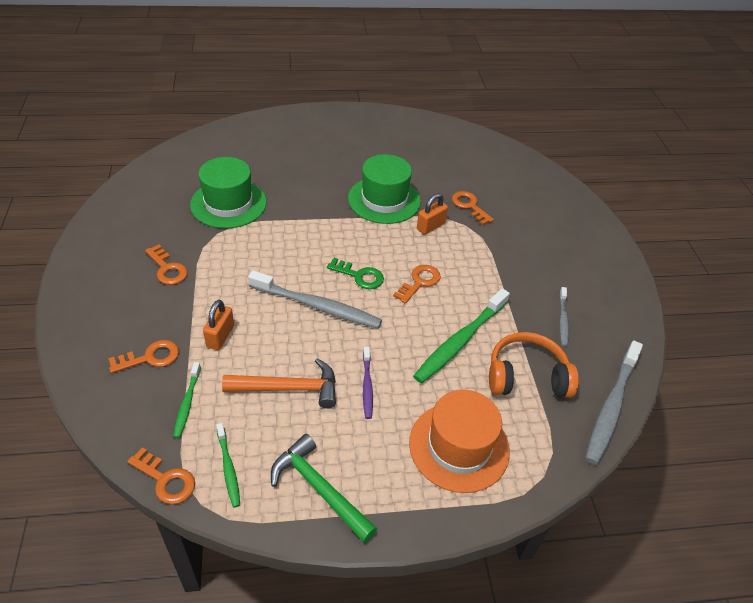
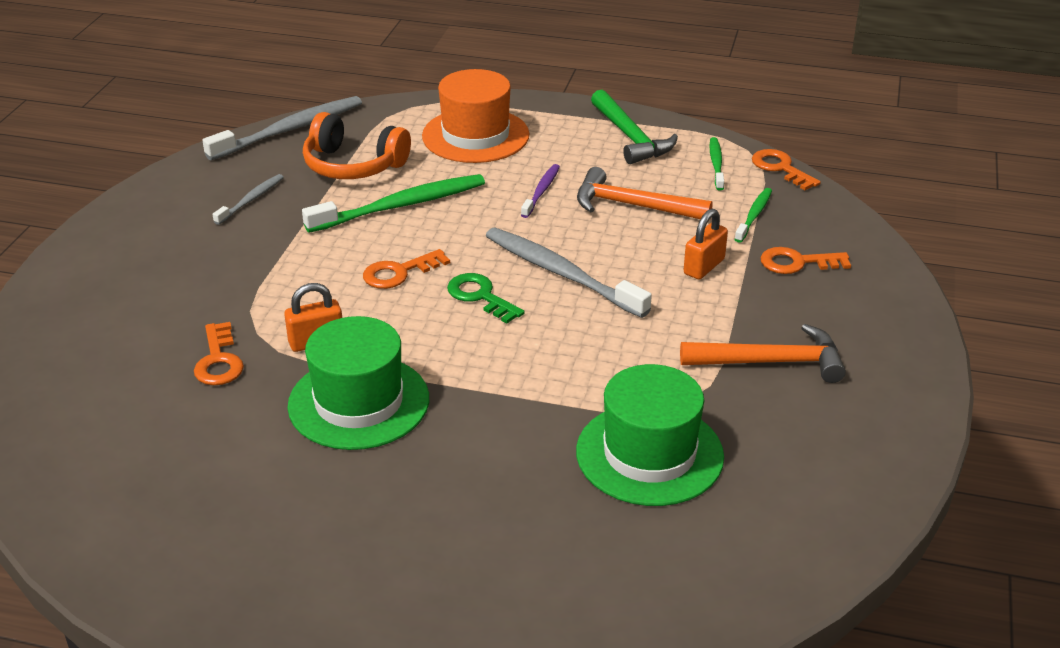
camera: 155 degrees left, 10 degrees down
(167, 269) = (771, 362): orange key -> orange hammer

